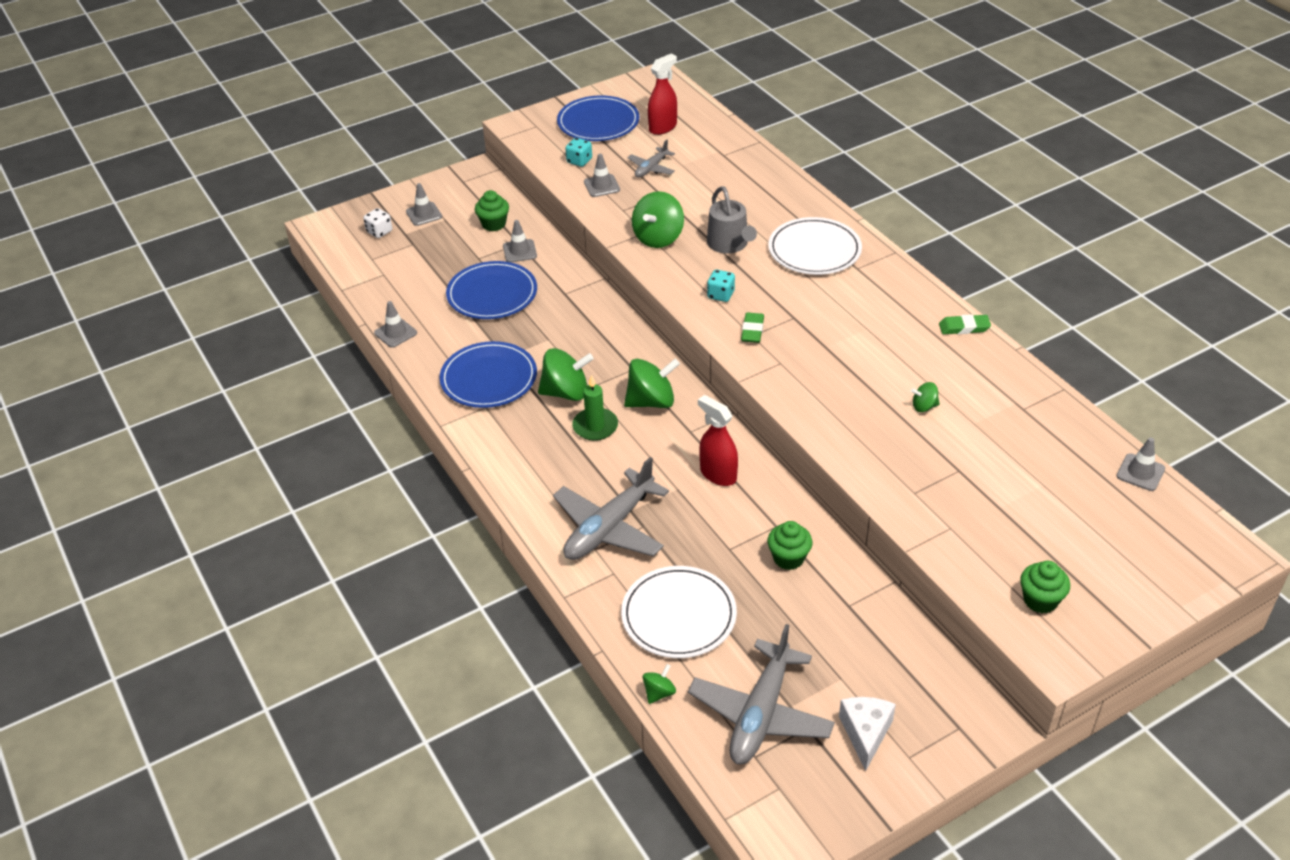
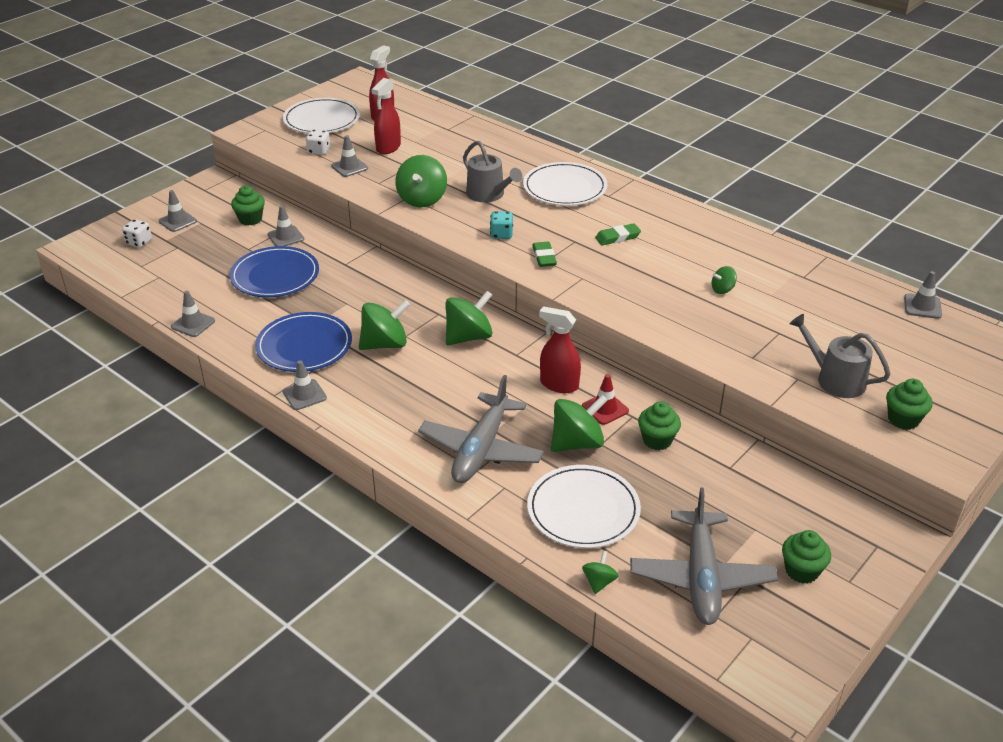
camera: 20 degrees left, 5 degrees down
(468, 432) = (304, 395): none -> grey traffic cone
(579, 161) = (319, 151): turquoise dice -> white dice
(595, 426) = (426, 367): green candle -> none
(598, 122) = (322, 119): blue plate -> white plate
(651, 168) = (388, 148): grey plane -> red spray bottle
(706, 543) = (577, 443): none -> green spinning top
(752, 511) = (605, 409): none -> red traffic cone
(865, 733) = (801, 571): white cheese -> green cupcake
(964, 327) = (721, 225): green eraser -> green eraser (617, 237)
(991, 538) = (835, 379): none -> grey watering can

